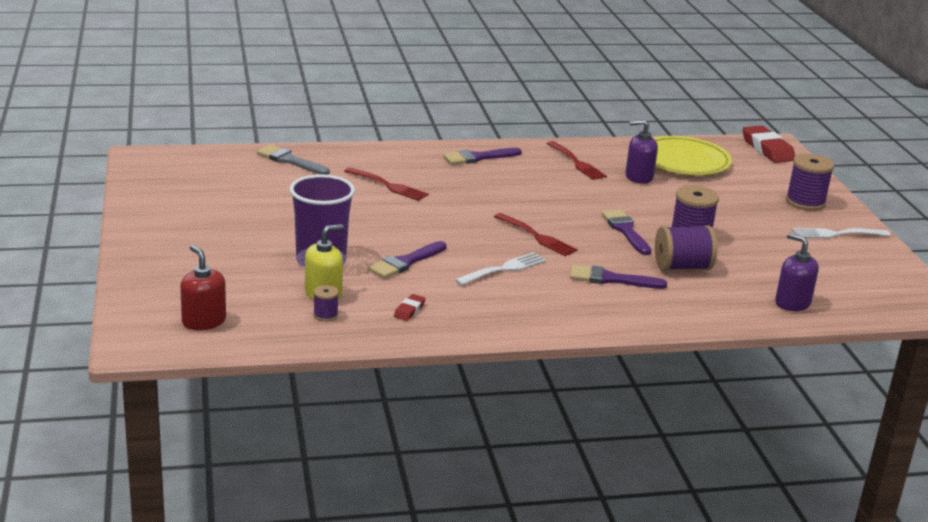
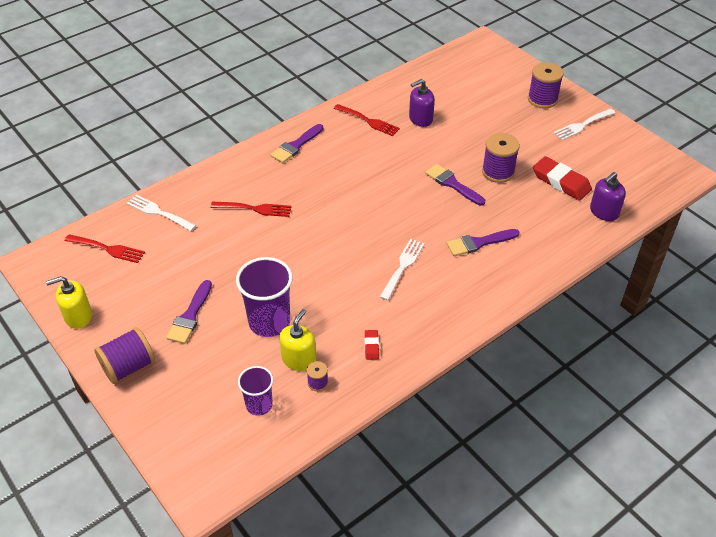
camera: 25 degrees left, 20 degrees up
(143, 200) = (78, 316): none -> yellow soap dispenser
(204, 321) = (234, 437): red soap dispenser -> none
(251, 309) = (259, 405): none -> purple cup
(290, 161) = (158, 212): grey brush -> white fork
(405, 262) = (330, 293): purple brush -> purple brush (190, 316)
(537, 236) = (400, 219): red fork -> red fork (108, 249)
(682, 267) = (514, 207): purple spool -> purple spool (128, 367)
(684, 161) = (437, 87): yellow plate -> none
(767, 149) = (481, 50): red eraser -> red eraser (561, 182)
(792, 303) = (604, 212): purple soap dispenser -> purple soap dispenser turned 60 degrees counterclockwise

